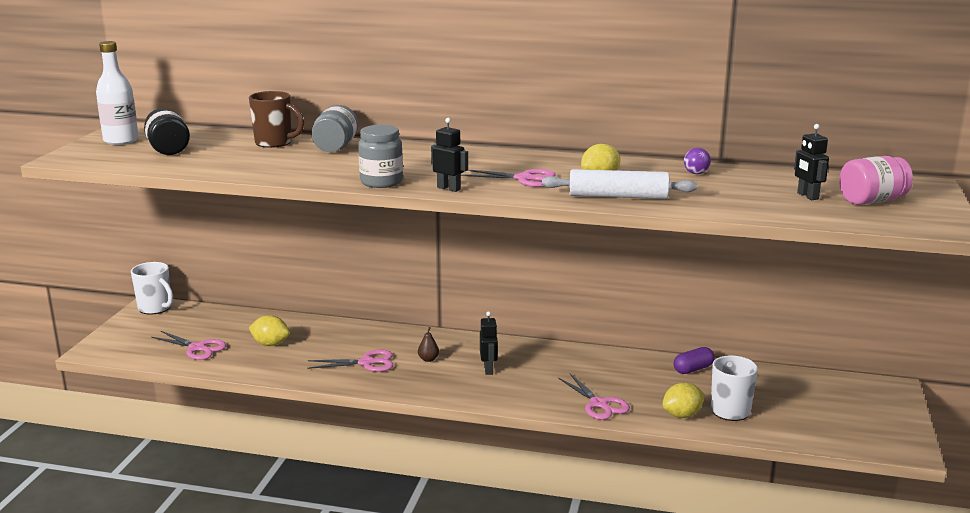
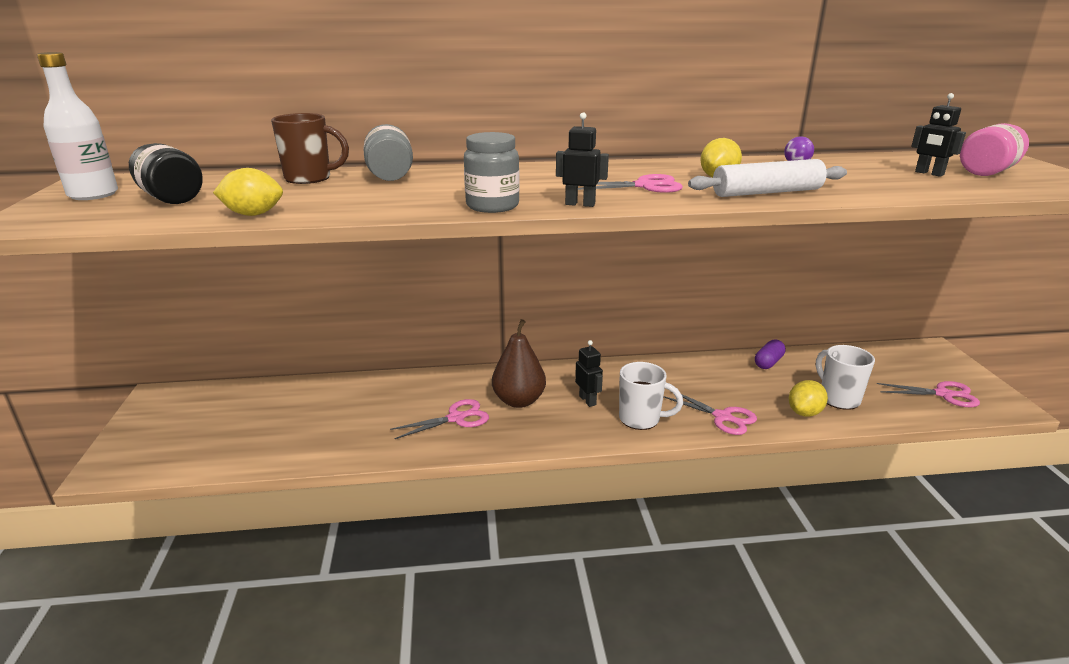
camera: 20 degrees left, 5 degrees up
(155, 308) = (166, 397): white mug -> white mug (641, 419)
(197, 348) = (245, 439): pink scissors -> pink scissors (943, 394)
(270, 344) = (332, 416): yellow lemon -> yellow lemon (253, 214)
(428, 359) = (519, 401): brown pear -> brown pear, size x2.31

